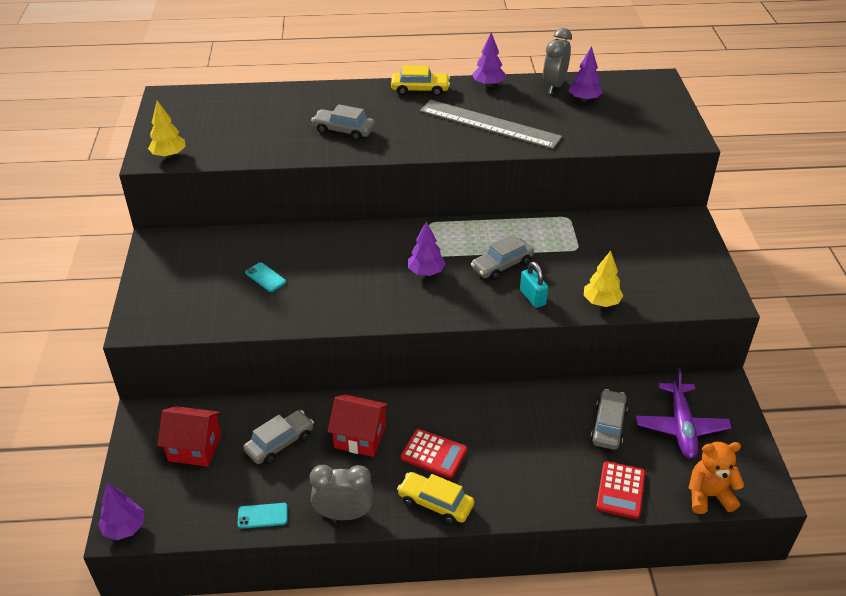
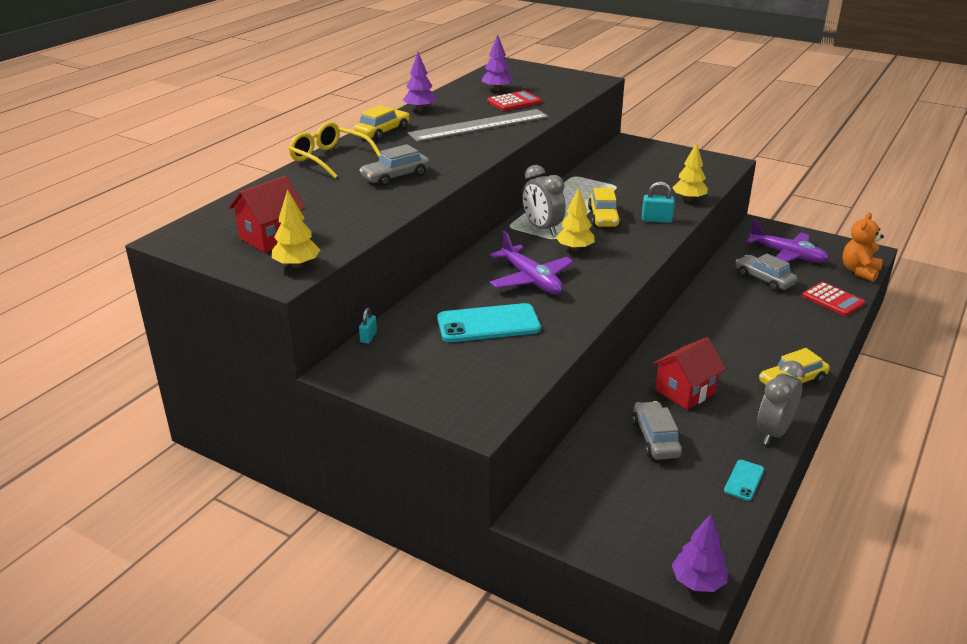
camera: 55 degrees left, 10 degrees down
(195, 448) = (617, 495): red house -> red house (271, 238)
(203, 233) = (368, 337): none -> turquoise padlock
(265, 277) = (488, 324): turquoise phone -> turquoise phone, size x1.99
(345, 91) = (329, 159): none -> yellow glasses
(350, 270) = (531, 280): none -> purple plane
(426, 272) = (574, 249): purple tree -> yellow tree
(434, 454) = (735, 362): red calculator -> red calculator (514, 102)
(502, 265) = (603, 217): grey car -> yellow car
(554, 86) = (461, 92): grey clock -> grey clock (542, 228)

